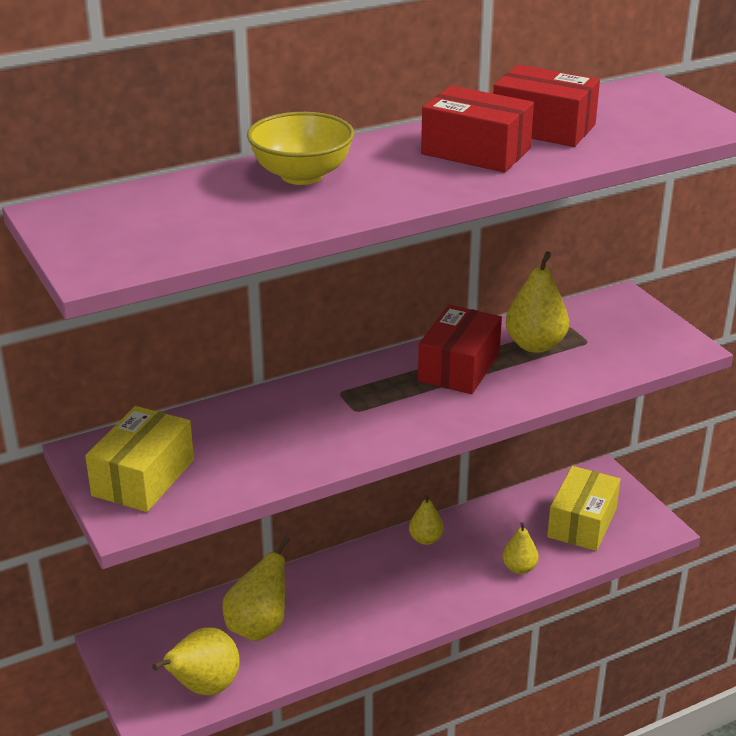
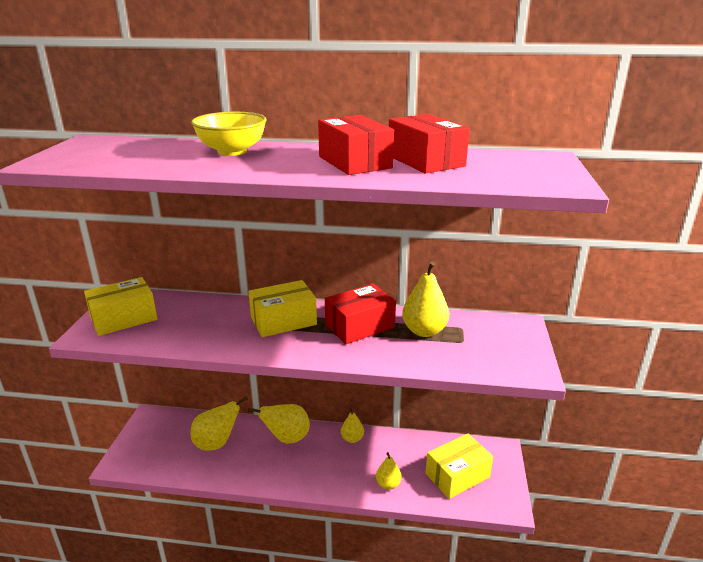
camera: 35 degrees right, 5 degrees down
(204, 688) = (156, 462): yellow pear -> yellow pear (287, 438)
(361, 396) = (283, 321): none -> yellow box

